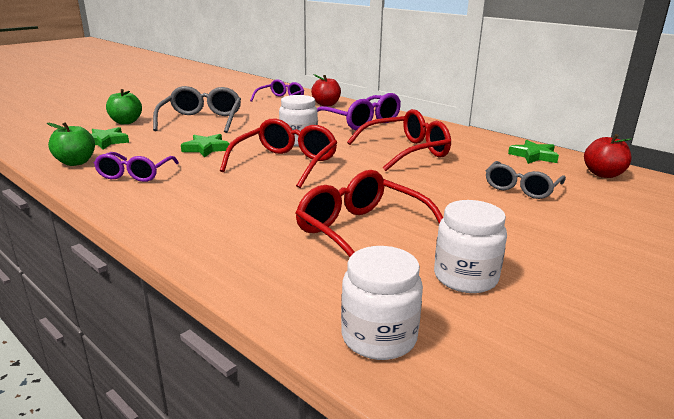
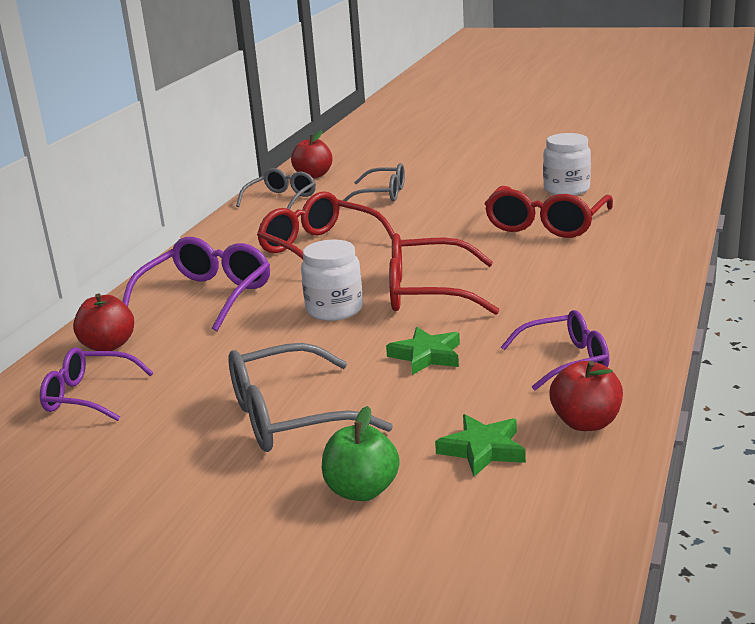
camera: 110 degrees left, 0 degrees up
(76, 162) = (586, 423): green apple -> red apple
(379, 337) = (663, 196): white jar -> none
(533, 156) = (281, 200): green star -> grey glasses

